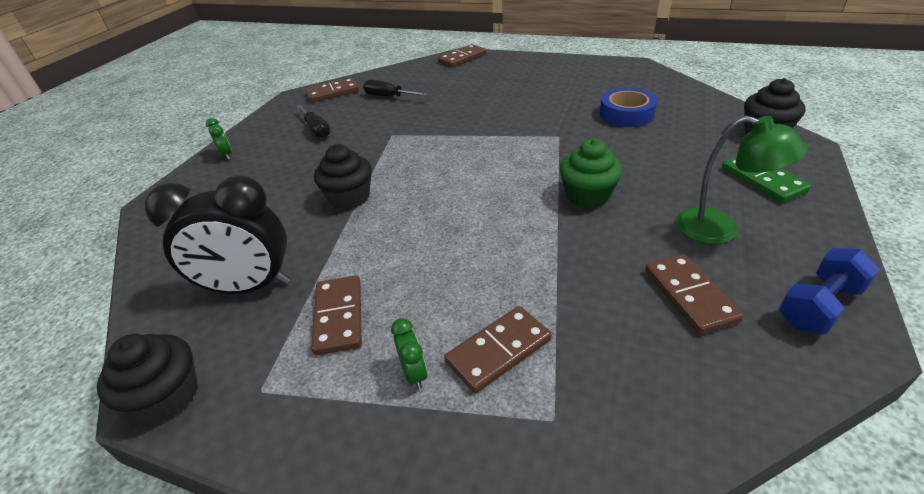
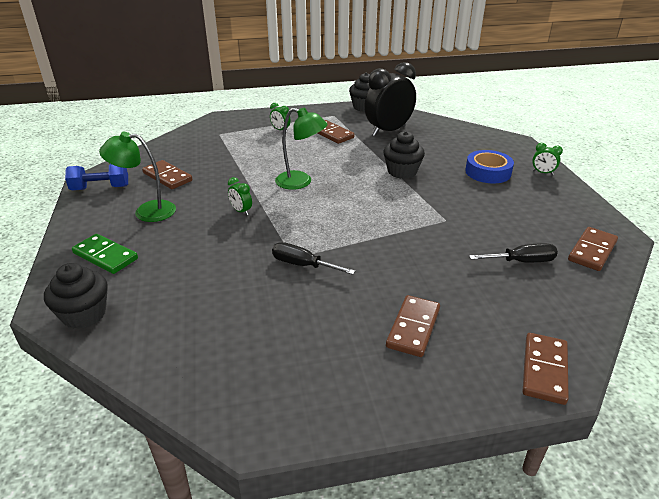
camera: 145 degrees right, 5 degrees down
(316, 130) = (519, 207): black screwdriver -> black screwdriver (303, 265)
(485, 219) = (301, 182): none -> green lamp
(498, 350) = (251, 142): brown domino -> brown domino (413, 328)
(587, 196) = (241, 211): green cupcake -> green clock
(626, 114) = (236, 305): blue tape -> blue tape (488, 172)
(819, 306) = (100, 188): blue dumbbell -> blue dumbbell turned 60 degrees clockwise

